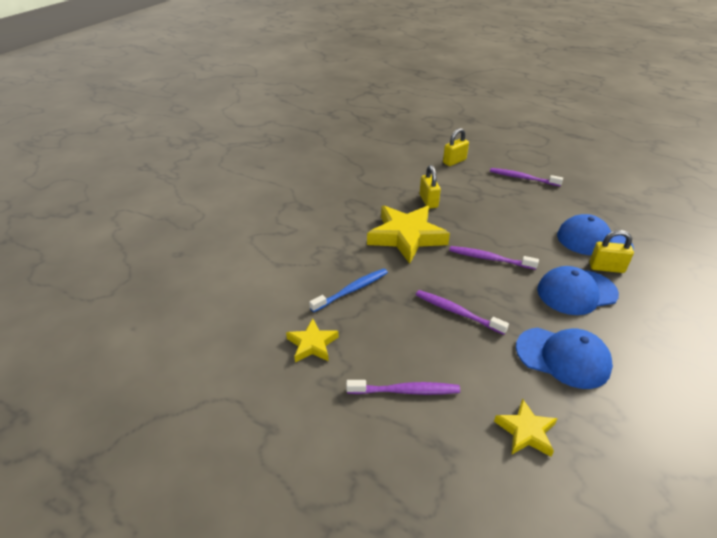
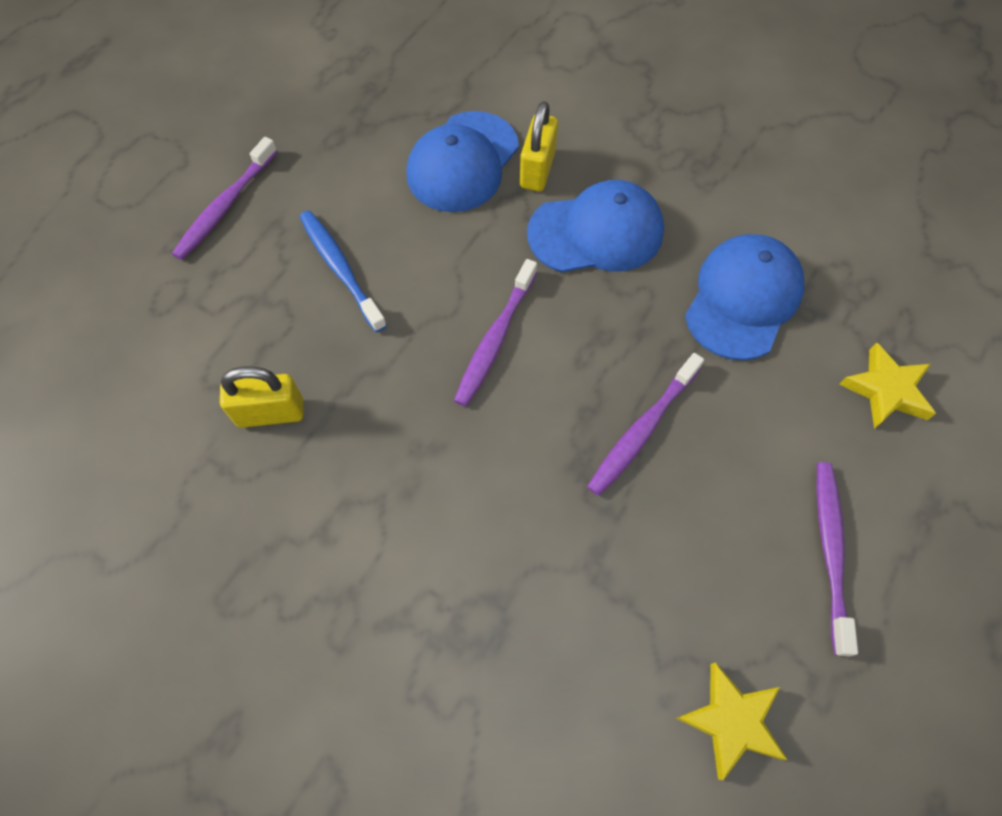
camera: 85 degrees left, 25 degrees up
(352, 290) = (573, 625): blue toothbrush -> blue toothbrush (340, 269)
(406, 237) = (402, 484): yellow star -> none
(454, 161) = (108, 321): yellow padlock -> none
(576, 292) = (596, 232): blue cap -> blue cap turned 90 degrees counterclockwise

